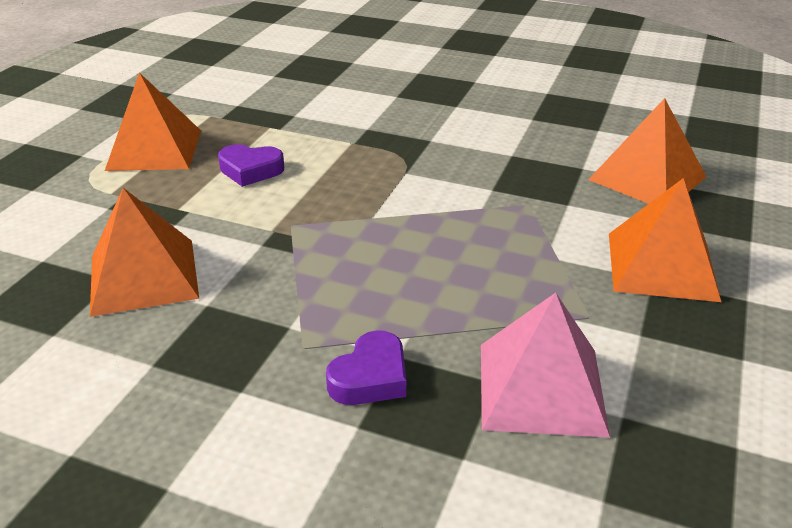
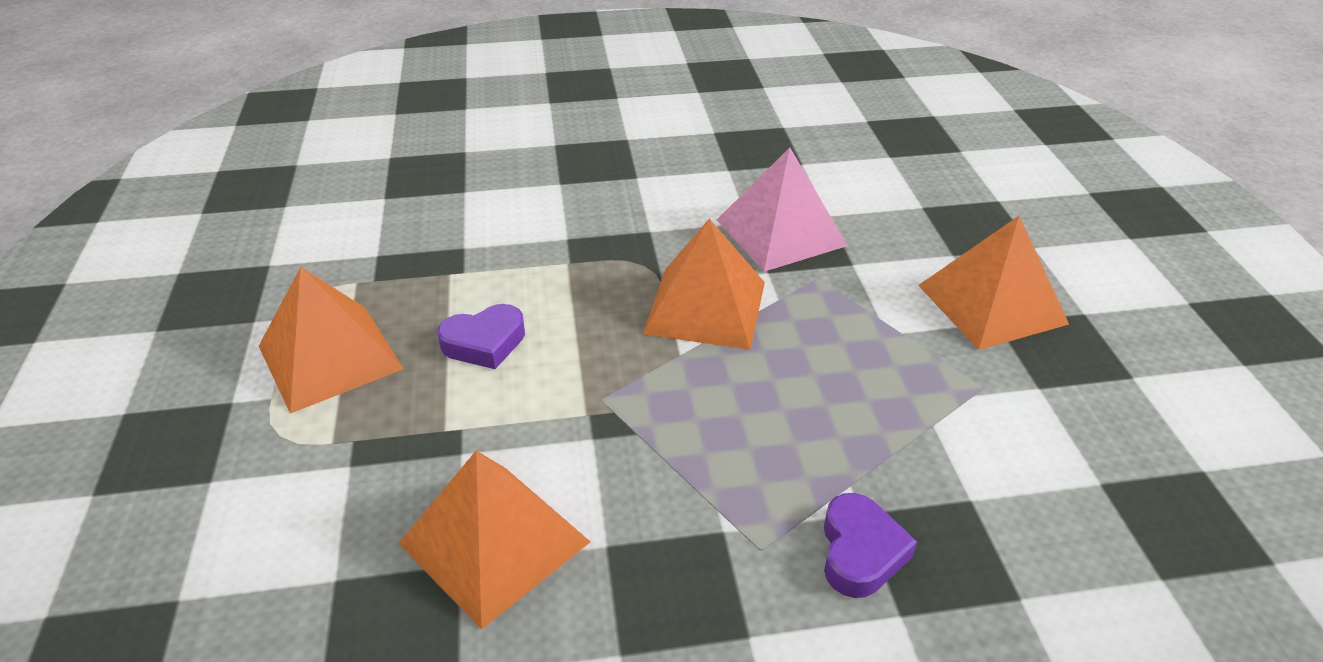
camera: 30 degrees left, 5 degrees up
(541, 388) = (1015, 486): pink pyramid -> pink pyramid (780, 232)
(647, 178) = (895, 207): orange pyramid -> orange pyramid (705, 307)

